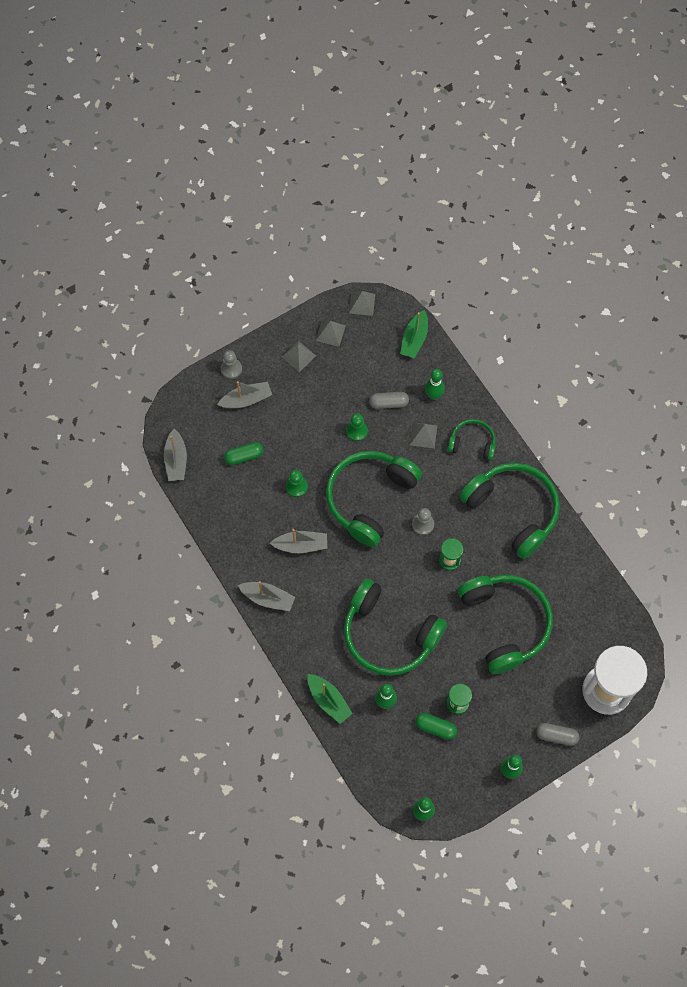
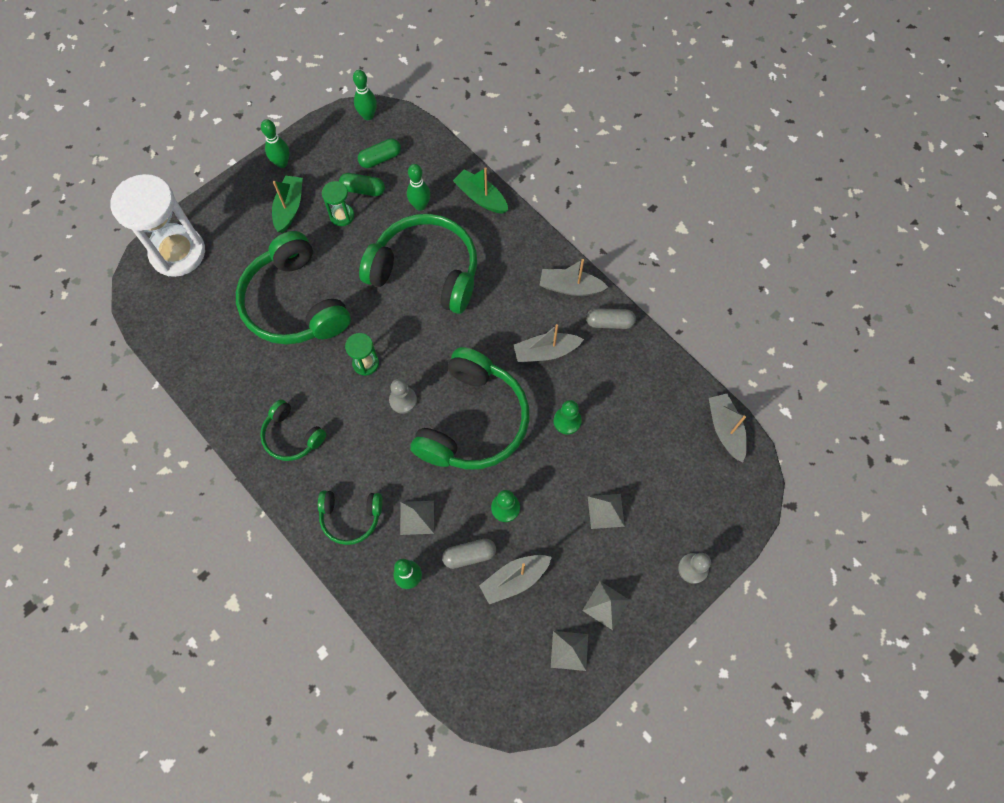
camera: 170 degrees right, 0 degrees up
(244, 456) = (642, 449): green capsule -> green capsule (380, 158)
(246, 399) = (660, 527): grey boat -> grey boat (514, 579)
(362, 303) = (533, 709): grey pyramid -> grey pyramid (605, 511)
(414, 339) = (448, 662): green boat -> green boat (289, 208)
(513, 510) = (292, 436): green headphones -> green headphones, size x0.51
(556, 736) = (233, 201): grey capsule -> grey capsule (609, 322)

